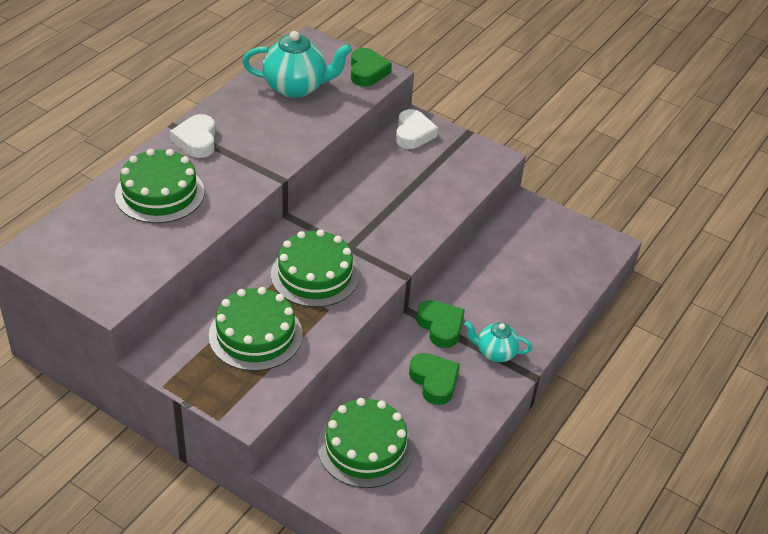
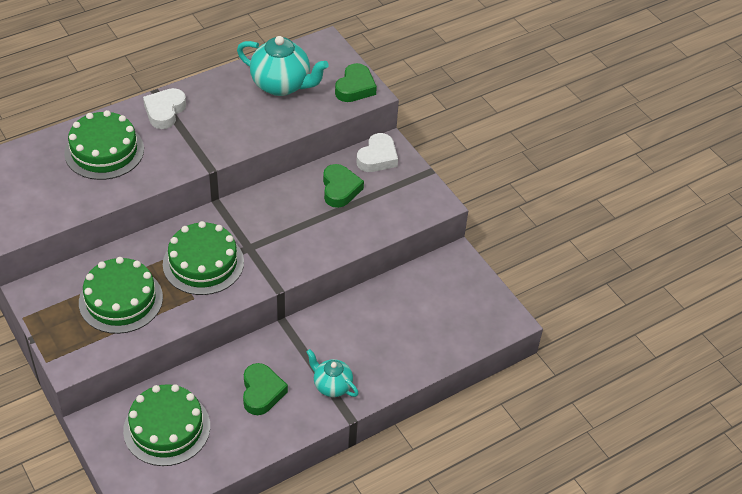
camera: 25 degrees right, 5 degrees up
(440, 326) = (300, 345): green heart -> green heart (340, 189)

